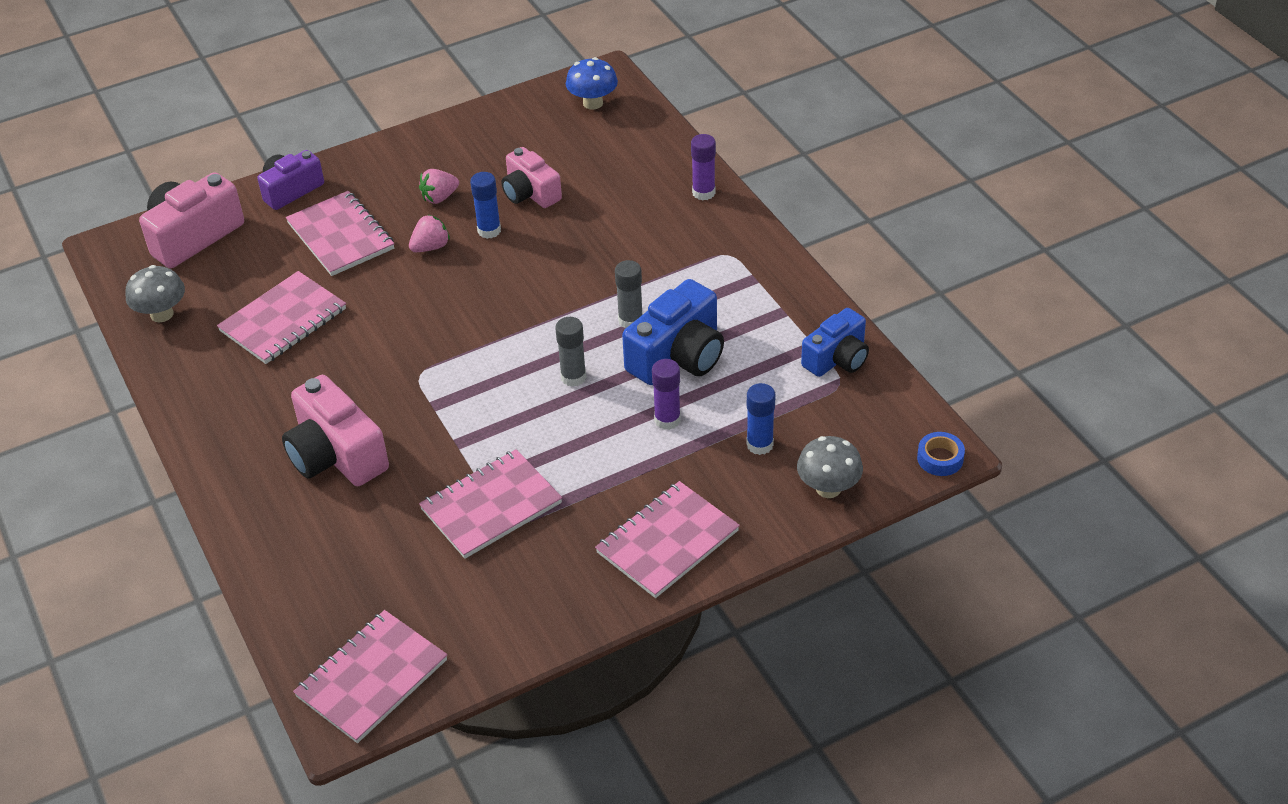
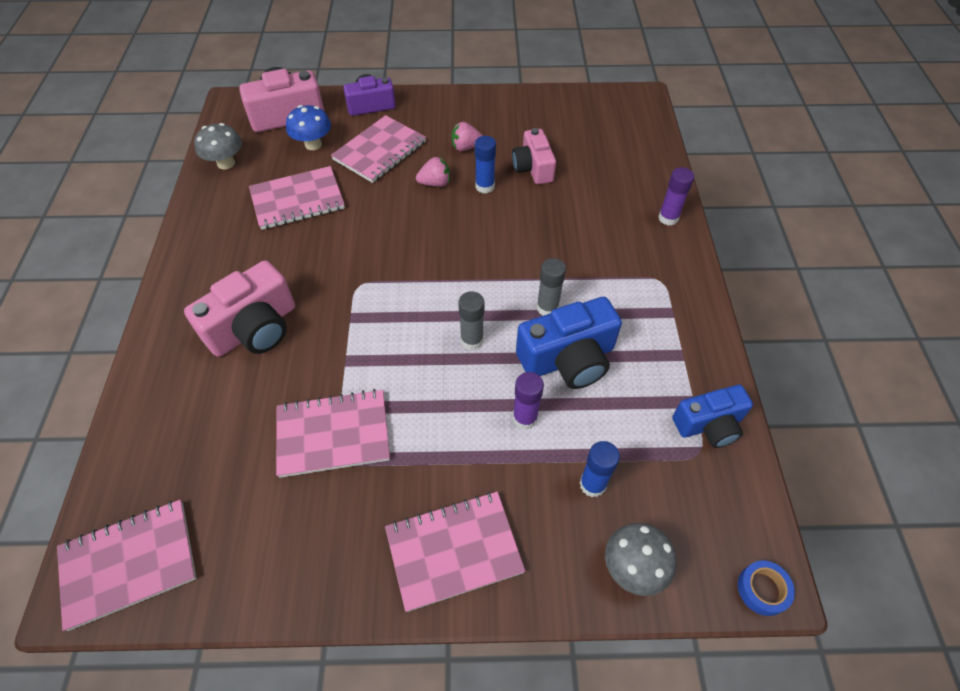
camera: 25 degrees right, 10 degrees up
(336, 455) = (254, 328): pink camera -> pink camera turned 120 degrees counterclockwise
(341, 236) = (380, 151): pink notebook -> pink notebook turned 45 degrees clockwise
(593, 103) = (620, 115): blue mushroom -> blue mushroom (313, 144)

